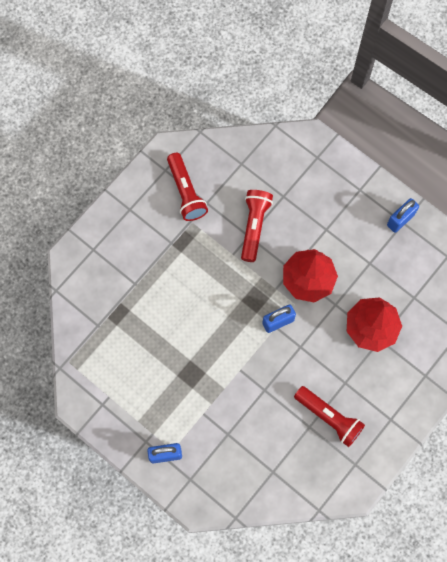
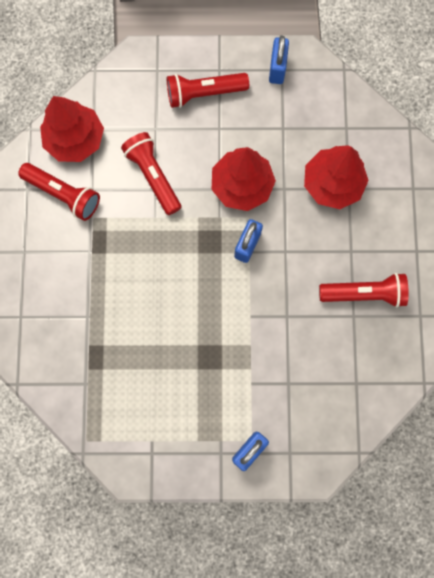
camera: 40 degrees left, 5 degrees up
(223, 162) = (75, 139): none -> red tree
(335, 197) = (204, 93): none -> red flashlight

